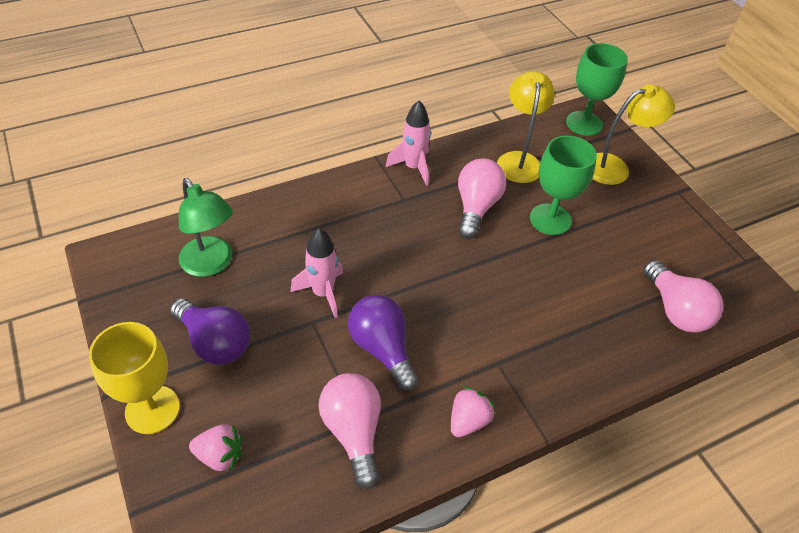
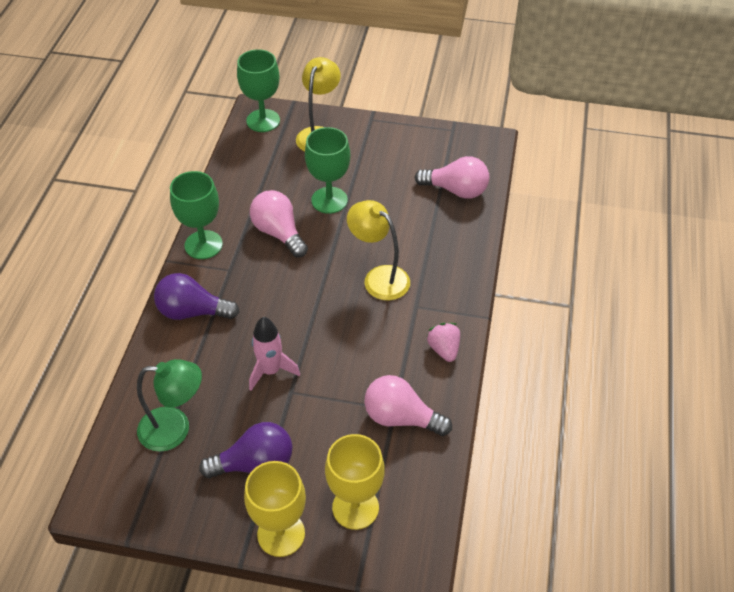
camera: 50 degrees left, 0 degrees up
(220, 455) = (355, 507): pink strawberry -> yellow goblet
(382, 349) = (350, 363): purple light bulb -> purple light bulb (192, 312)
(413, 167) = (203, 245): pink rocket -> green goblet
(519, 160) = (260, 180): yellow lamp -> yellow lamp (379, 277)

